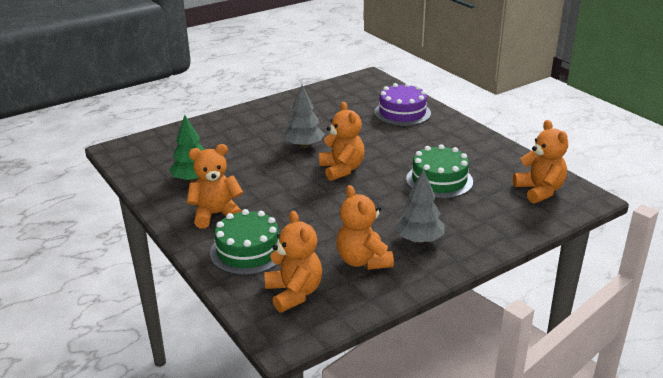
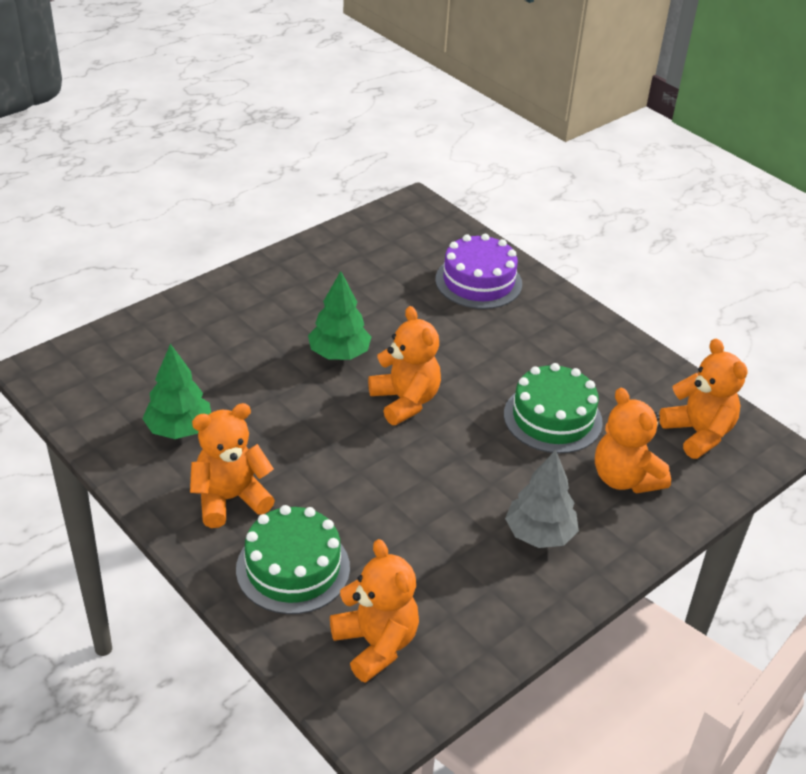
camera: 10 degrees left, 10 degrees up
(304, 145) = (339, 354): grey tree -> green tree
(363, 261) = (465, 578): orange teddy bear -> orange teddy bear (624, 478)

